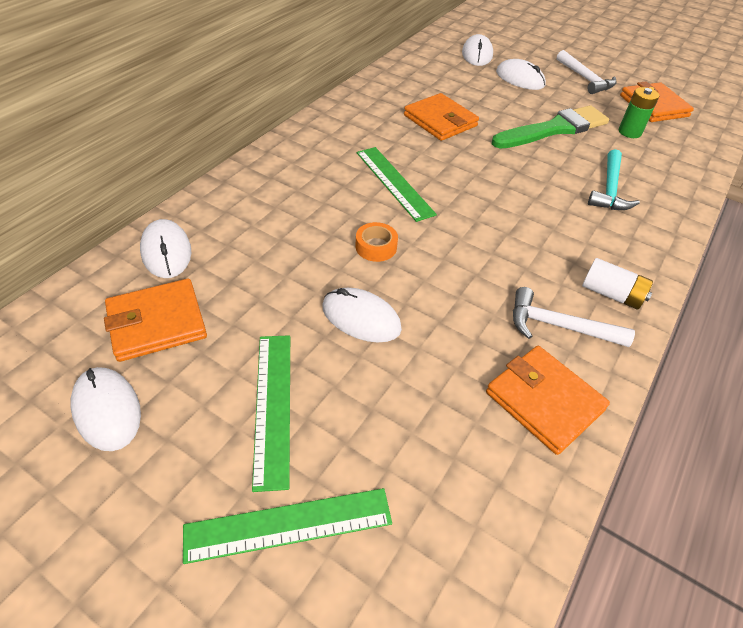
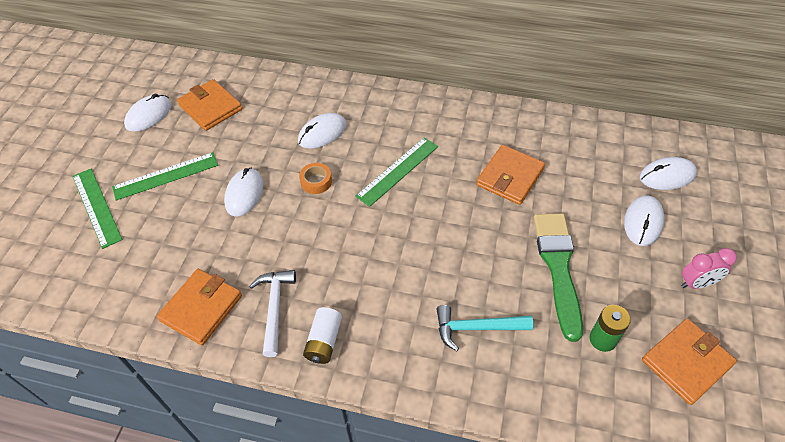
camera: 75 degrees right, 5 degrees up
(166, 251) = (268, 86): white mouse -> white mouse (322, 133)
(554, 129) = (558, 267): green brush -> green brush turned 135 degrees counterclockwise
(585, 79) = (696, 283): white hammer -> pink clock

